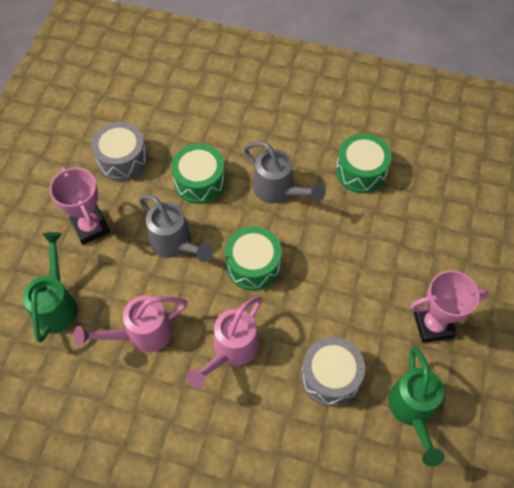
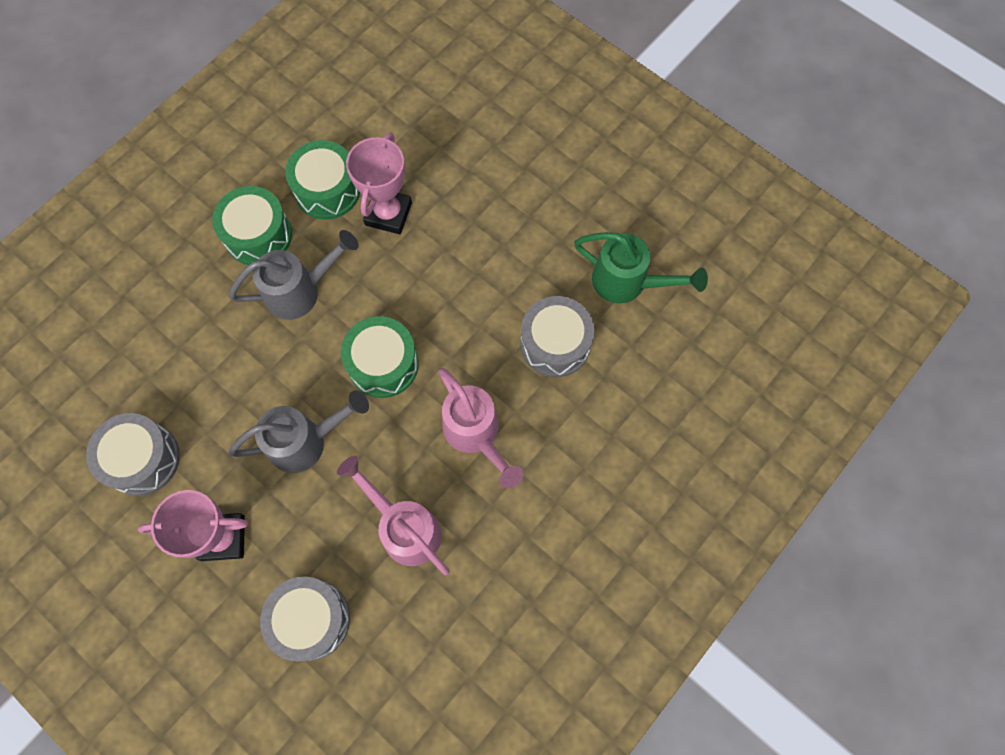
camera: 65 degrees left, 10 degrees up
(57, 304) = (311, 619): green watering can -> grey drum
(142, 334) = (405, 528): pink watering can -> pink watering can turned 135 degrees clockwise
(199, 182) = (234, 376): green drum -> green drum (258, 235)
(433, 325) = (549, 215): pink trophy -> pink trophy (388, 214)

